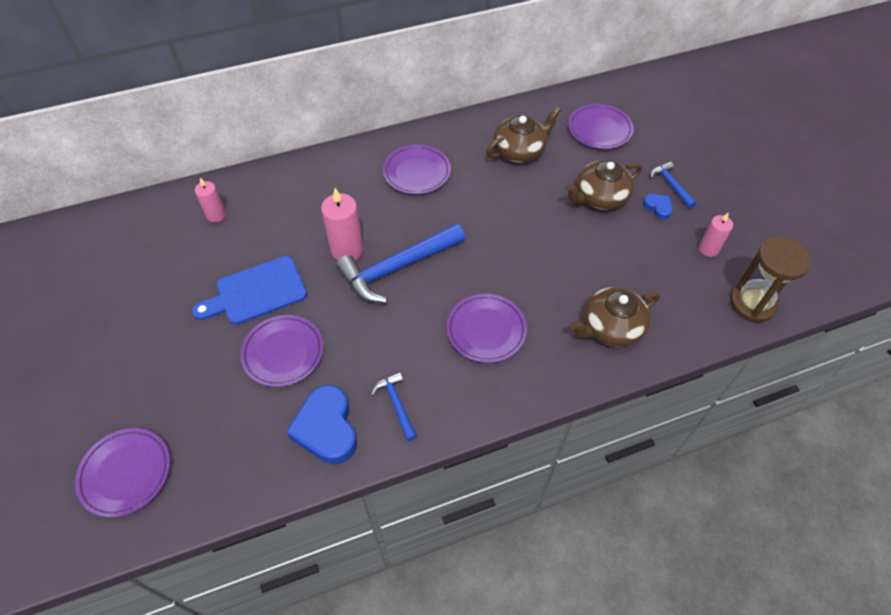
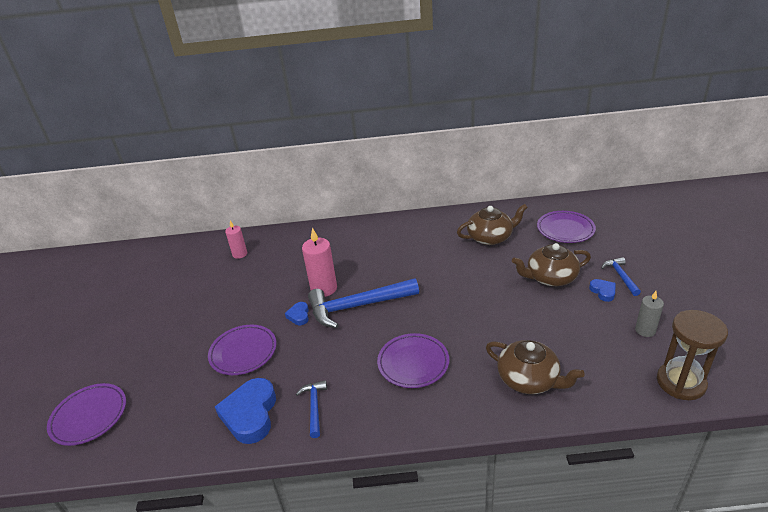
camera: 20 degrees right, 20 degrees down
(256, 292) = (243, 307): blue cutting board -> none
(331, 292) = (299, 315): none -> blue heart
(417, 172) = (400, 243): purple plate -> none
(611, 327) = (529, 379): brown teapot -> brown teapot turned 135 degrees counterclockwise
(708, 249) = (645, 330): pink candle -> grey candle

